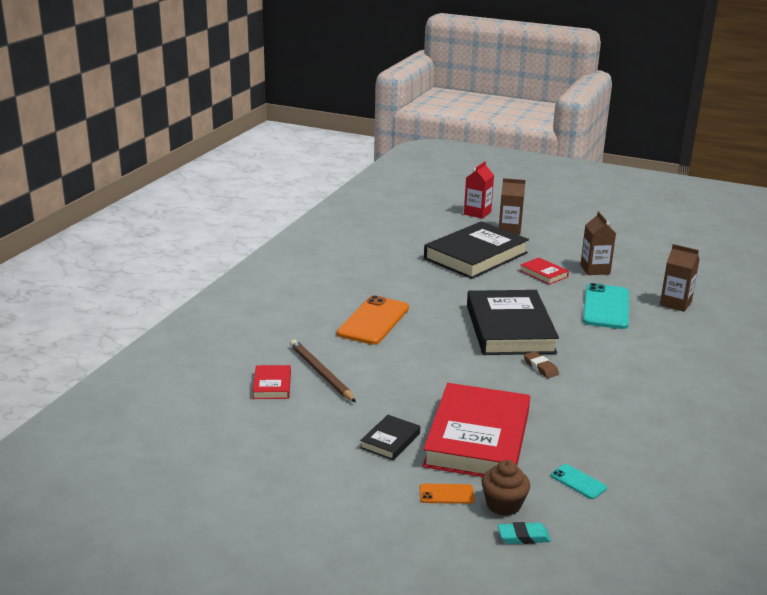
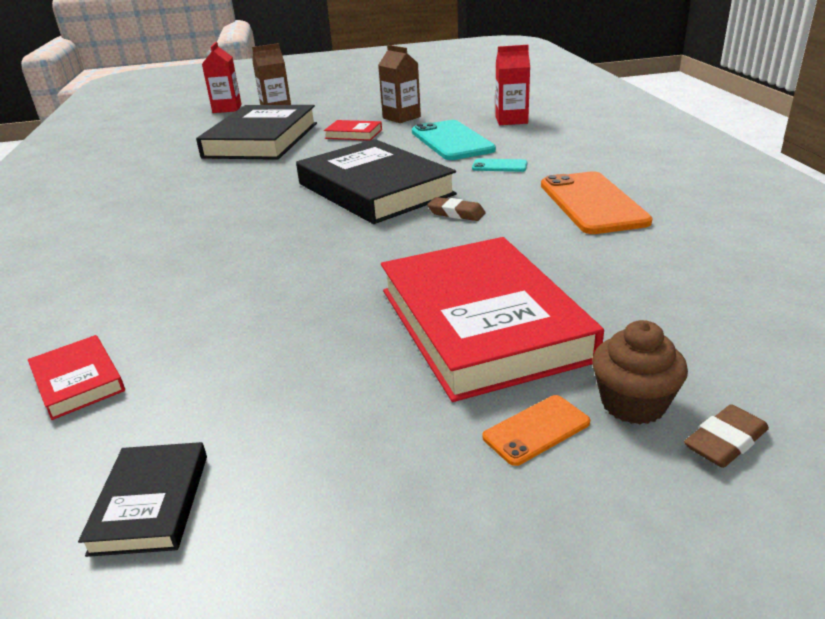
camera: 30 degrees left, 5 degrees up
(321, 373) = (157, 329): brown pencil -> none
(373, 321) = (189, 236): orange phone -> orange phone (592, 203)
(390, 440) = (360, 383): black book -> black book (151, 503)
(523, 537) = (725, 441): turquoise eraser -> brown eraser
(578, 482) = (673, 322): turquoise phone -> turquoise phone (499, 166)
(675, 303) = (511, 120): brown carton -> red carton

